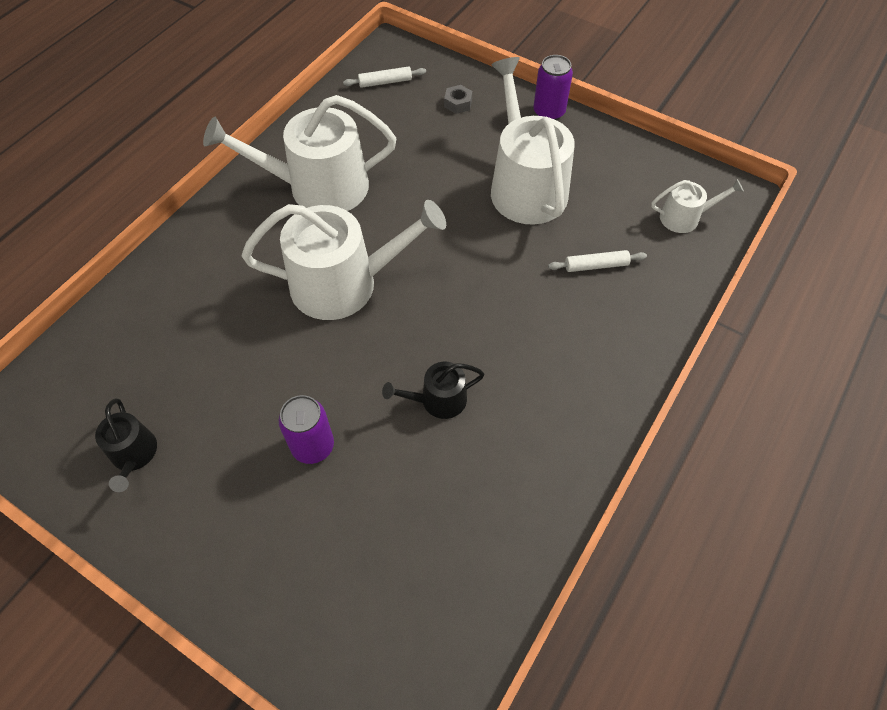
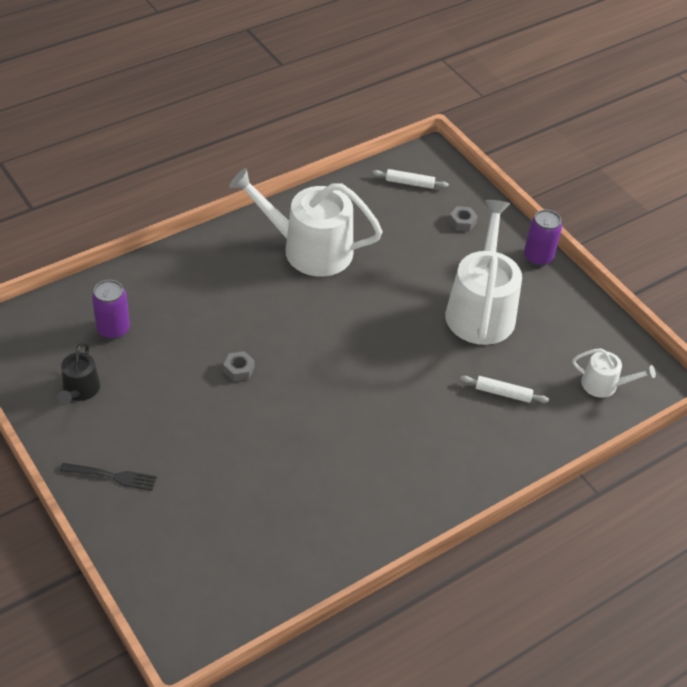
camera: 20 degrees right, 10 degrees down
(223, 550) = (112, 476): none -> black fork
(309, 352) = (239, 369): none -> grey nut
(313, 446) = (208, 435): purple can -> purple can (113, 329)
(345, 283) = (292, 330): white watering can -> none
(437, 400) = (317, 441): black watering can -> none

